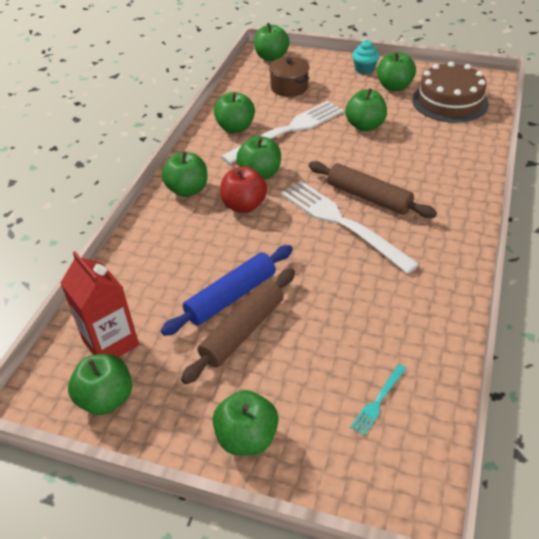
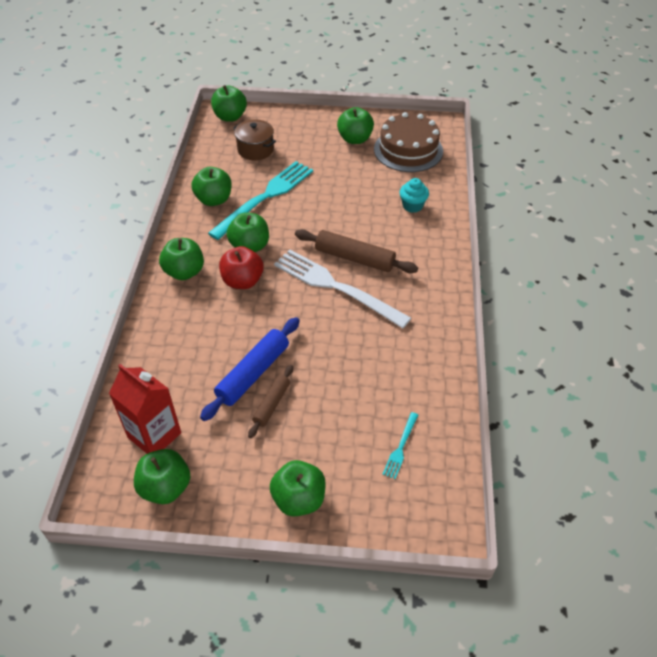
camera: 15 degrees left, 5 degrees up
(243, 331) = (272, 404): brown rolling pin -> brown rolling pin, size x0.60
(288, 131) = (265, 197): white fork -> turquoise fork
(364, 70) = (323, 123): turquoise cupcake -> turquoise cupcake (412, 206)
(365, 126) = (336, 184): green apple -> none

